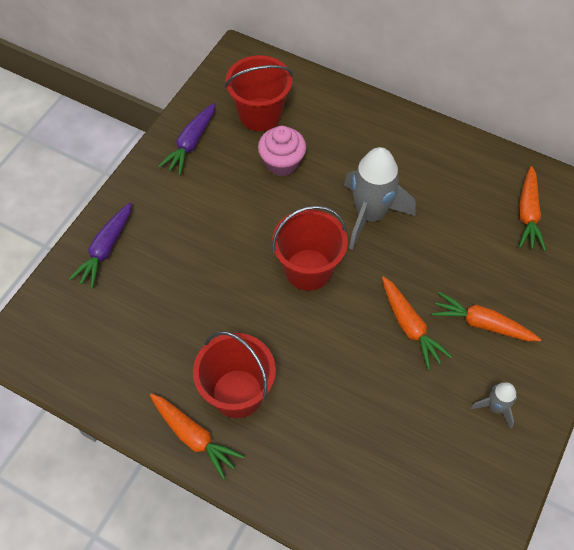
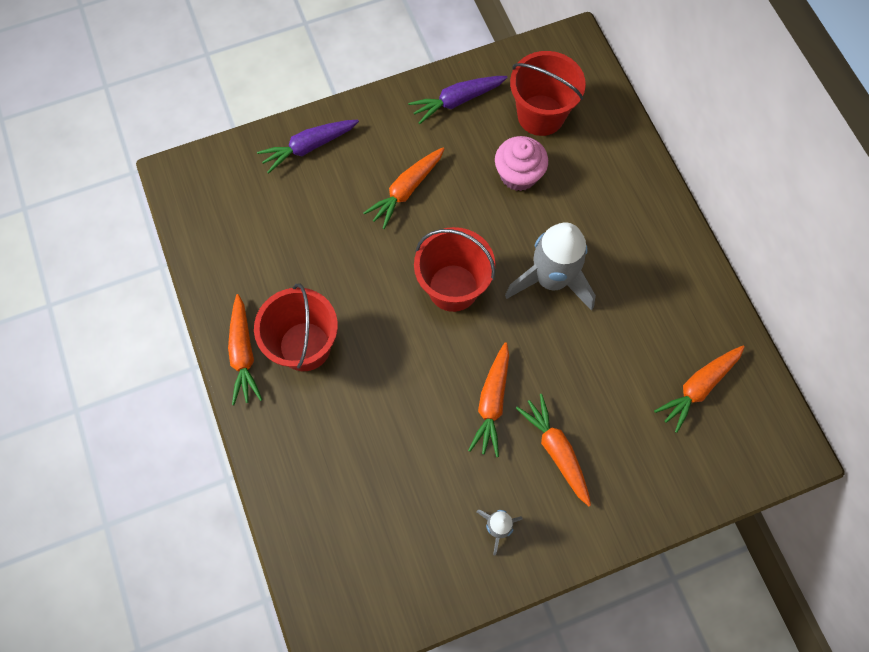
camera: 40 degrees right, 10 degrees up
(211, 228) = (406, 190): none -> orange carrot

